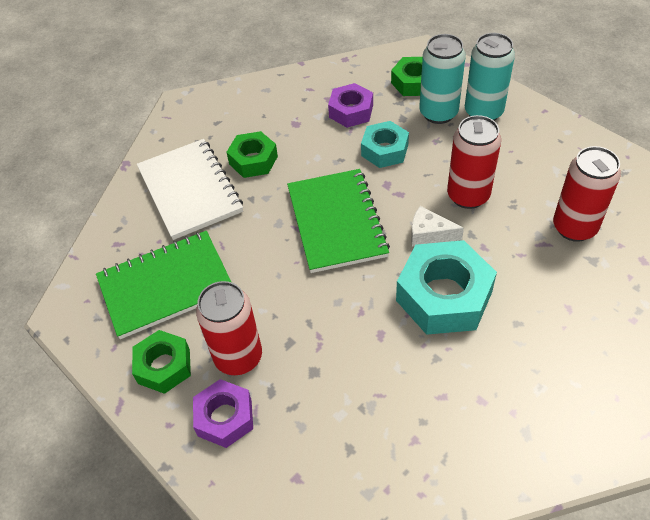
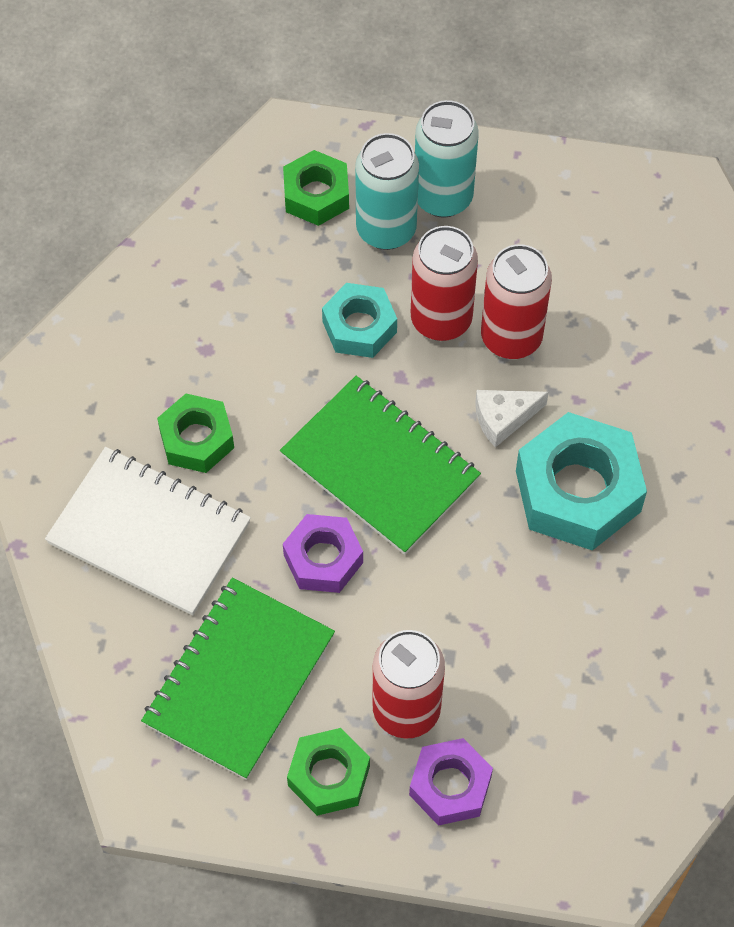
camera: 40 degrees left, 10 degrees up
(351, 111) = (267, 288): purple nut -> purple nut (323, 559)
(574, 227) = (660, 313): red can -> red can (441, 319)

